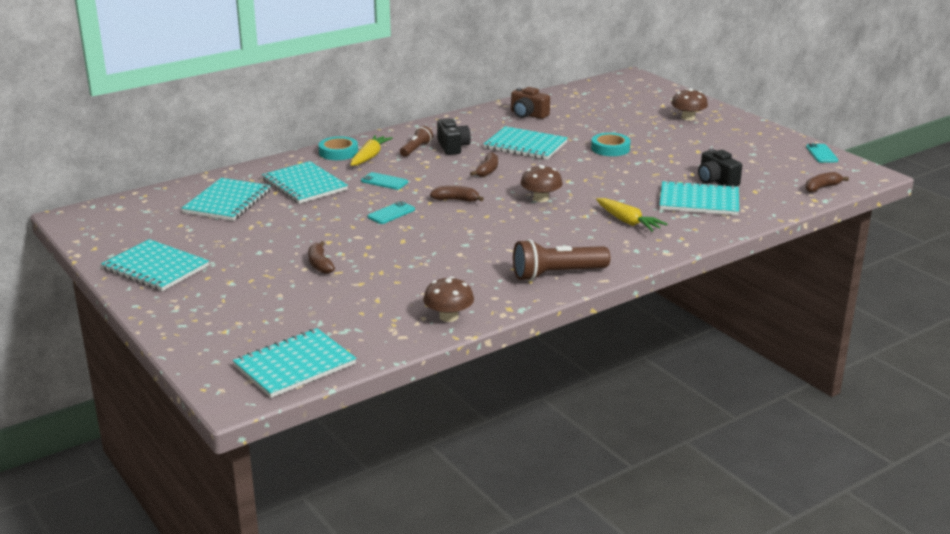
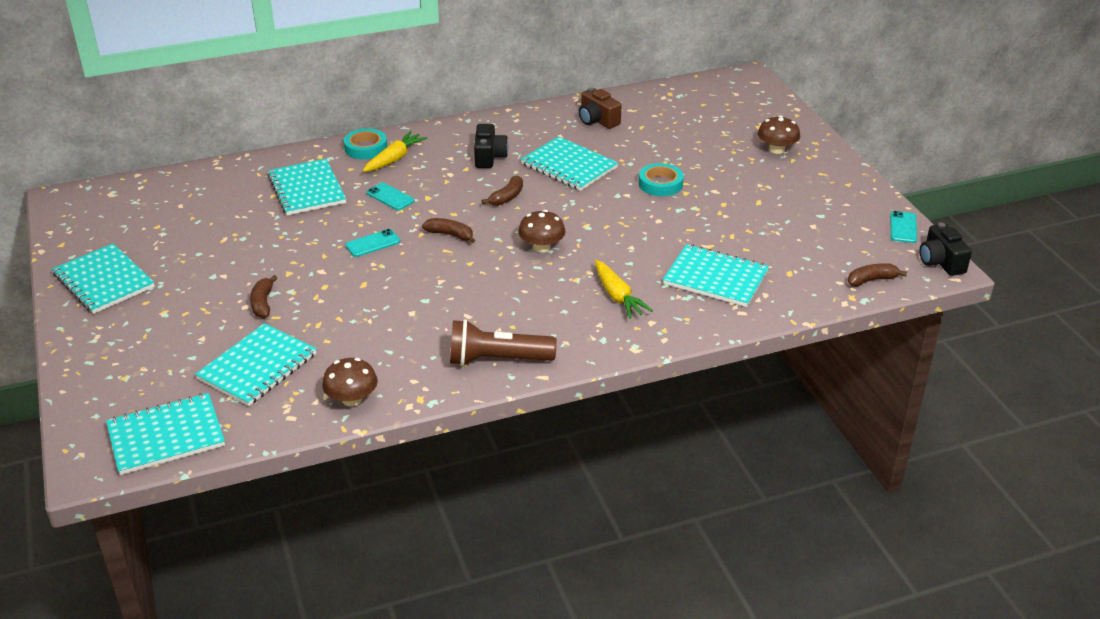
camera: 15 degrees right, 10 degrees up
(227, 202) = (218, 201): turquoise notebook -> turquoise notebook (257, 366)
(416, 149) = (448, 155): brown flashlight -> none
(716, 181) = (753, 251): black camera -> black camera (940, 262)

